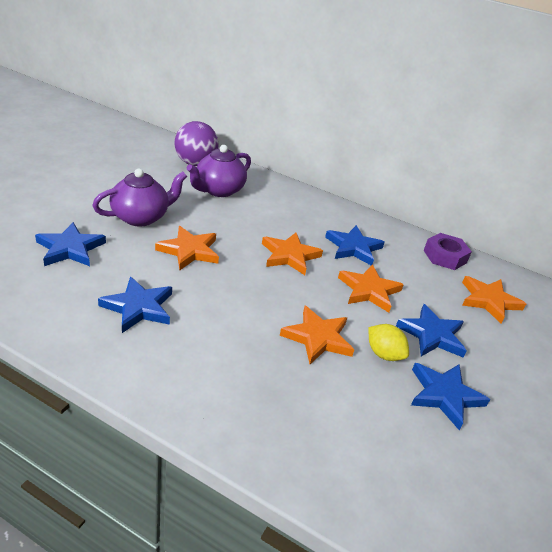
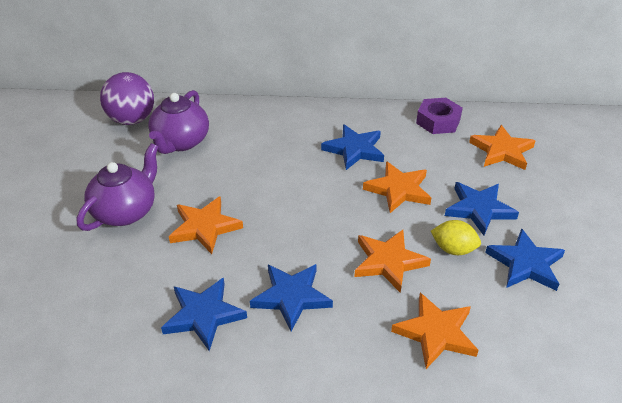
camera: 20 degrees left, 5 degrees up
(70, 249) = (81, 284): blue star -> blue star (291, 297)
(289, 256) = (303, 186): orange star -> orange star (436, 333)

